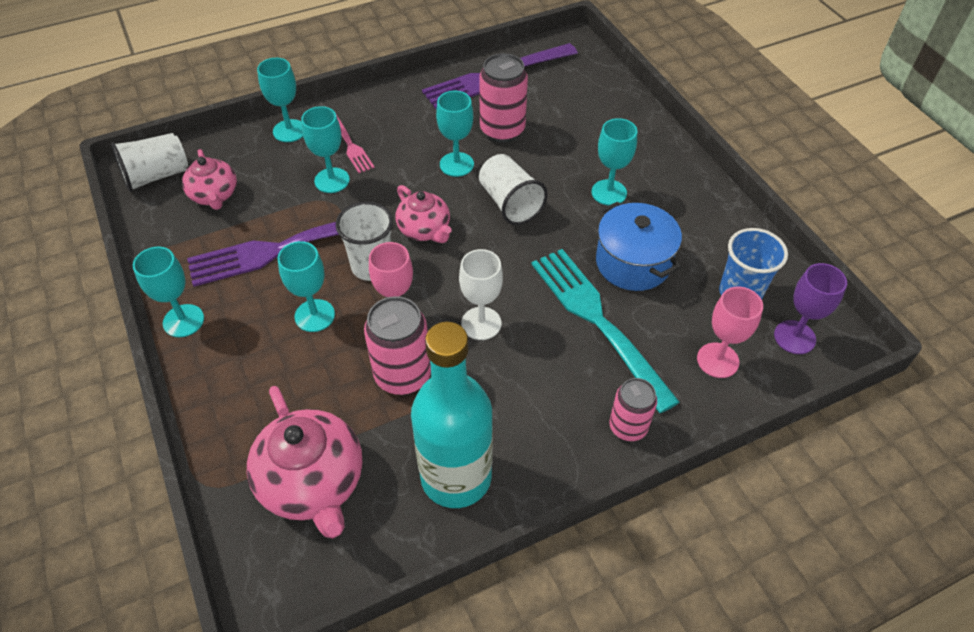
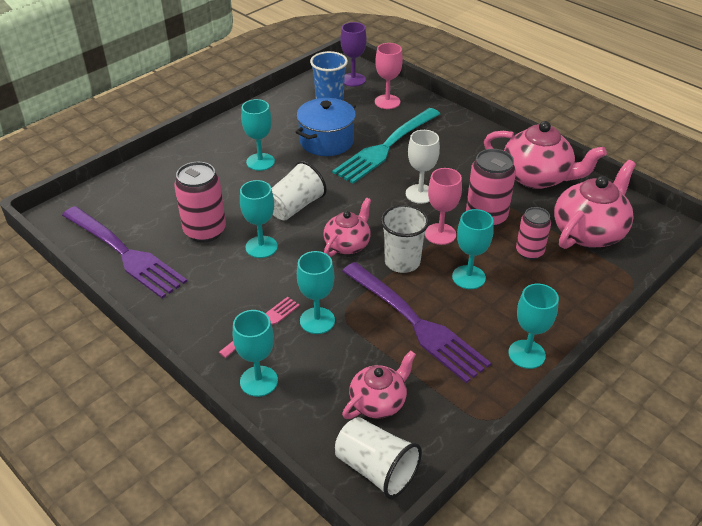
camera: 110 degrees left, 10 degrees down
(456, 477) = (536, 177): turquoise bottle -> pink teapot
(628, 427) = (455, 125): pink can -> pink can (529, 252)

